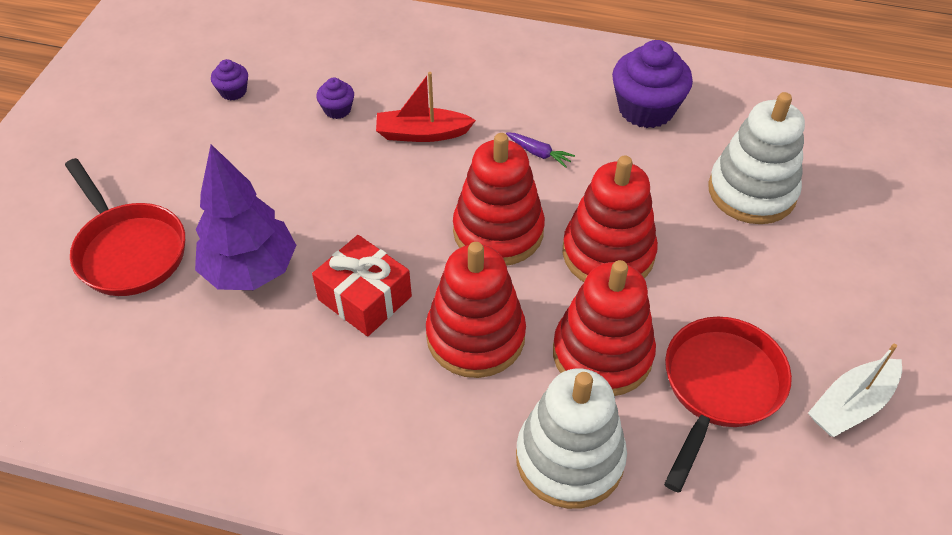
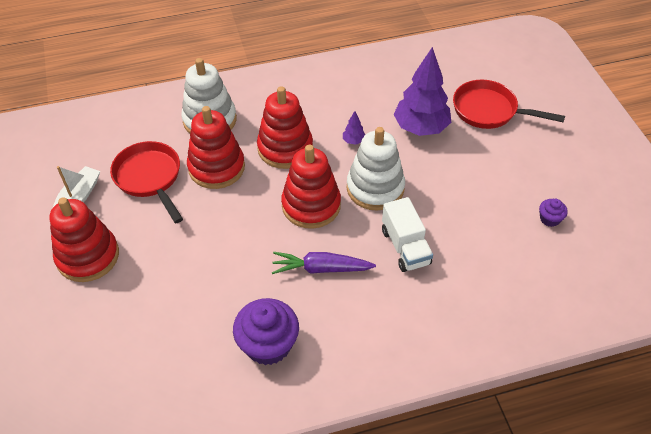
camera: 150 degrees right, 0 degrees up
(337, 110) = (473, 238): purple cupcake -> none
(364, 298) = (353, 141): red gift -> purple tree
(422, 134) = (405, 247): red boat -> white truck
(539, 153) = (321, 269): purple carrot -> purple carrot, size x1.86
(608, 253) = (240, 221): red stacking toy -> red stacking toy (88, 256)
(719, 387) = (150, 178): red pan -> red pan turned 150 degrees clockwise
(751, 192) = (166, 307): white stacking toy -> white stacking toy (375, 188)

